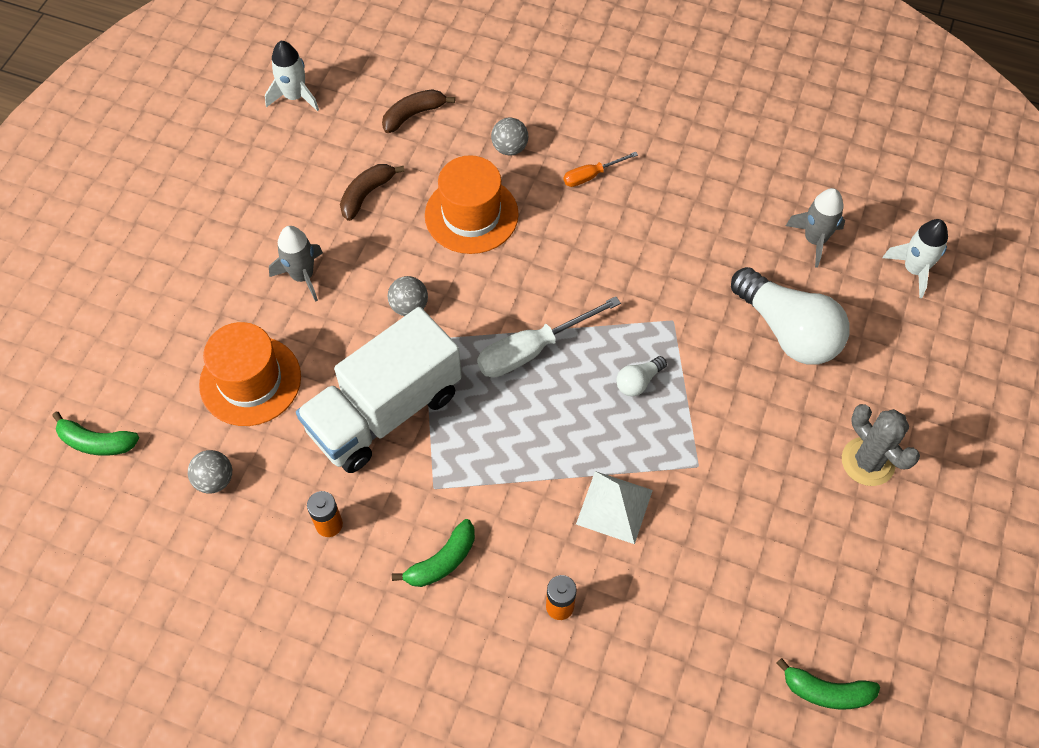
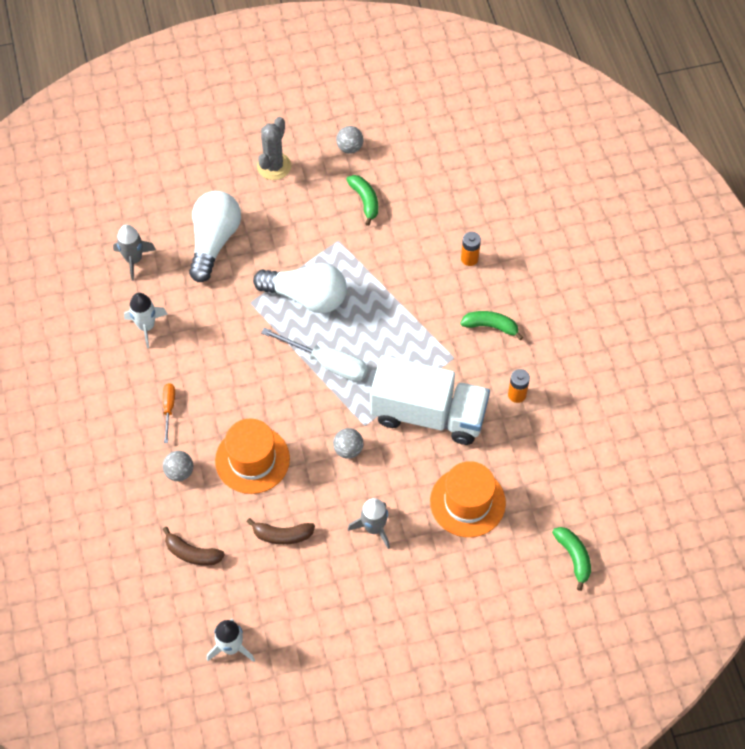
camera: 125 degrees left, 0 degrees up
(215, 480) = (541, 473): grey ball -> grey ball (350, 147)
(591, 175) = (169, 408): orange screwdriver -> orange screwdriver turned 120 degrees counterclockwise
(614, 507) = (394, 265): white pyramid -> none
(638, 382) = (306, 297): white light bulb -> white light bulb, size x2.28
(826, 691) = (418, 128): green banana -> green banana (365, 201)
(914, 270) = (121, 200): white rocket -> white rocket (146, 326)

